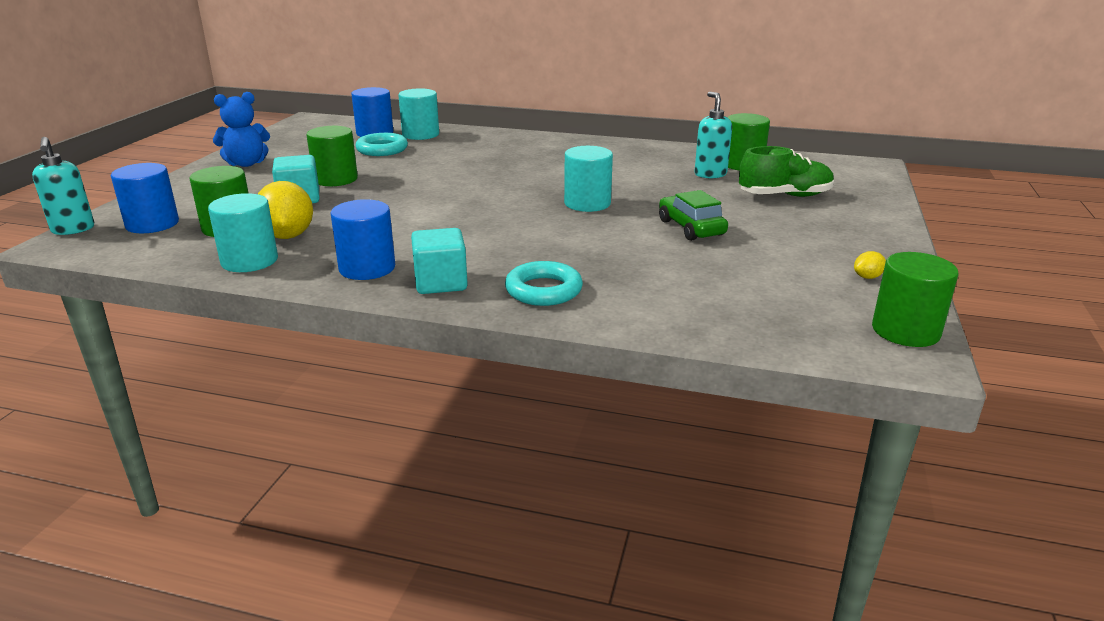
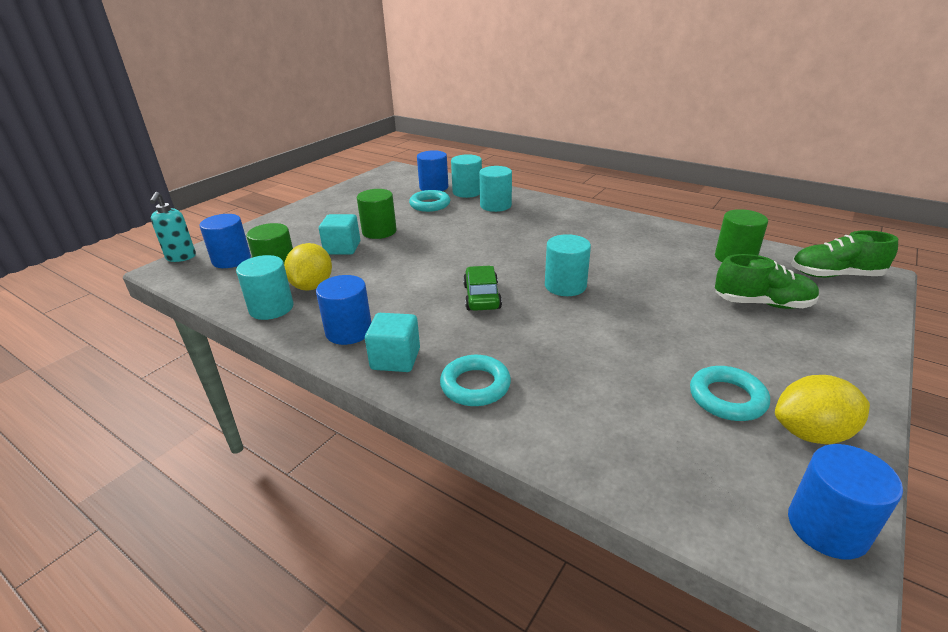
camera: 20 degrees right, 5 degrees up
(246, 164) = (327, 208): blue teddy bear -> none
(464, 144) = (495, 205): none -> turquoise cylinder
(691, 228) = (648, 331): green car -> green car (482, 297)
(710, 174) = (697, 266): turquoise soap dispenser -> none
(787, 265) = (727, 398): none -> turquoise ring
(837, 169) = (835, 275): none -> green shoe
(867, 277) = (811, 433): yellow lemon -> yellow lemon, size x2.27
(905, 331) = (827, 527): green cylinder -> blue cylinder

